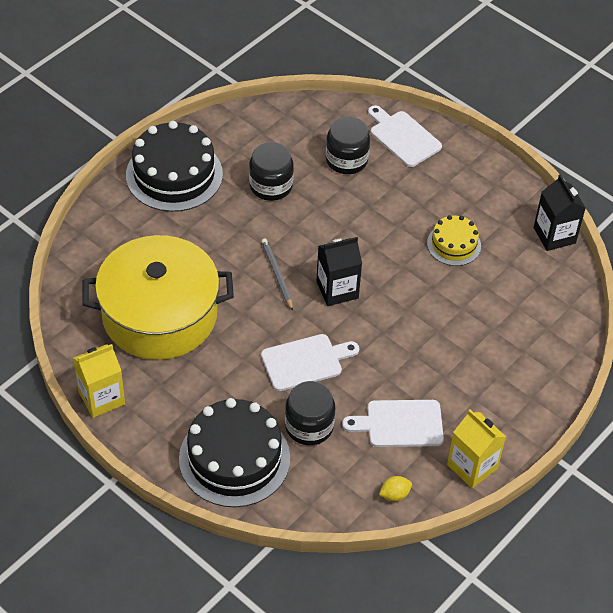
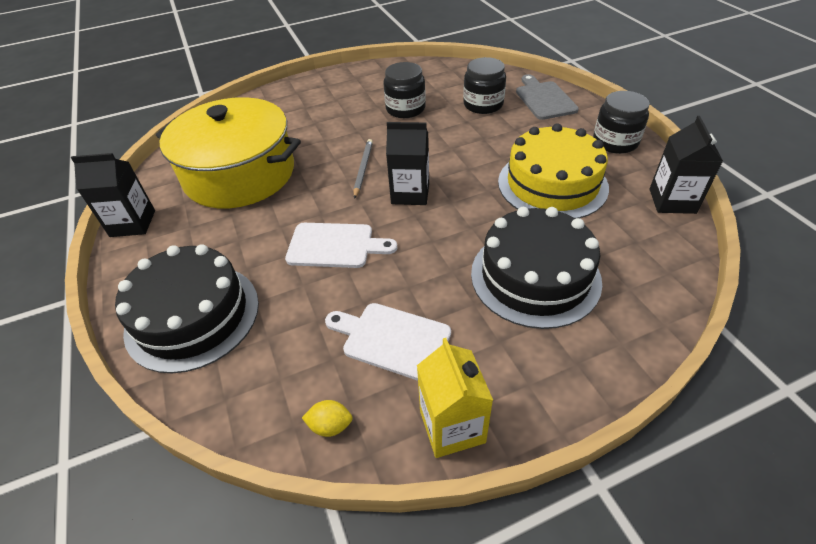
camera: 30 degrees right, 5 degrees down
(101, 398) = (132, 223): yellow carton -> black carton
(174, 174) = (334, 88): black cake -> black cake (535, 276)
(309, 426) = (292, 308): black jar -> black jar (615, 142)
(403, 137) = (544, 99): white cutting board -> grey cutting board
(454, 244) = (552, 184): yellow cake -> yellow cake, size x1.84

